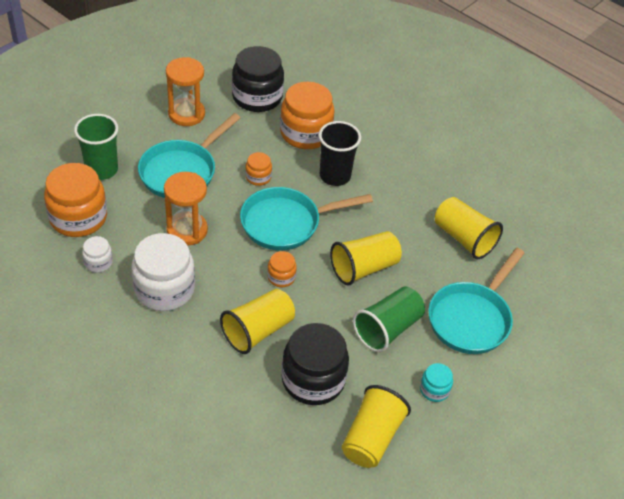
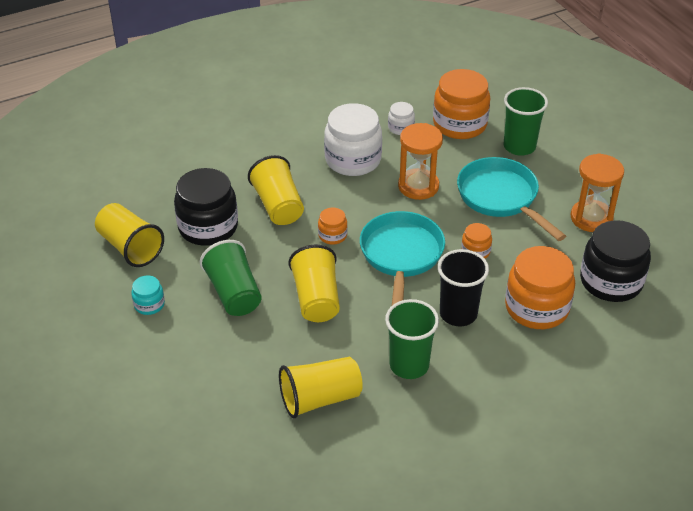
camera: 115 degrees right, 5 degrees down
(402, 194) = (409, 365): none -> green cup
(471, 318) = (211, 363): turquoise pan -> none

